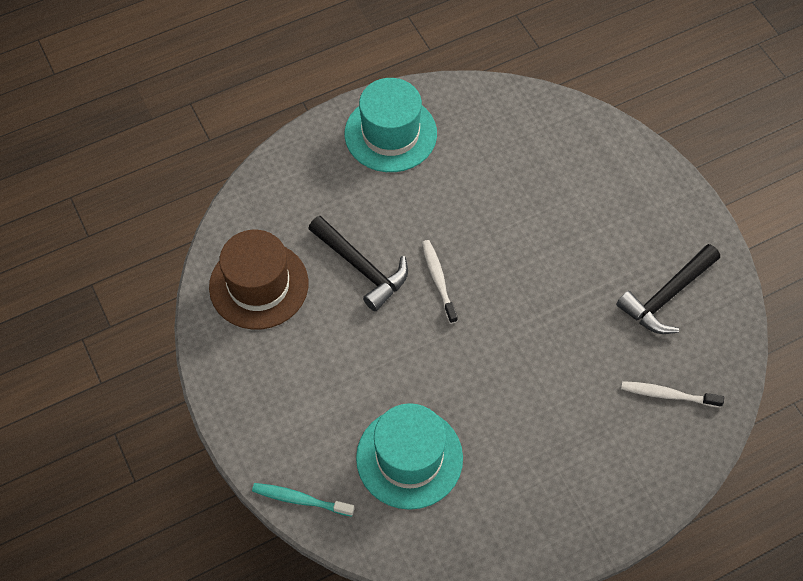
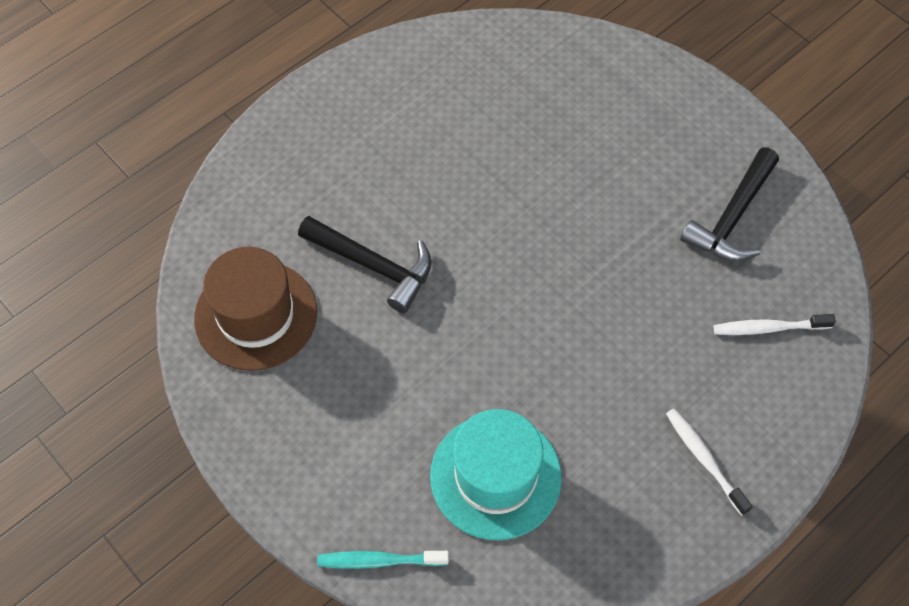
camera: 15 degrees left, 0 degrees up
(390, 134) = (363, 105): turquoise hat -> none
(438, 280) = (468, 259): white toothbrush -> white toothbrush (704, 459)

